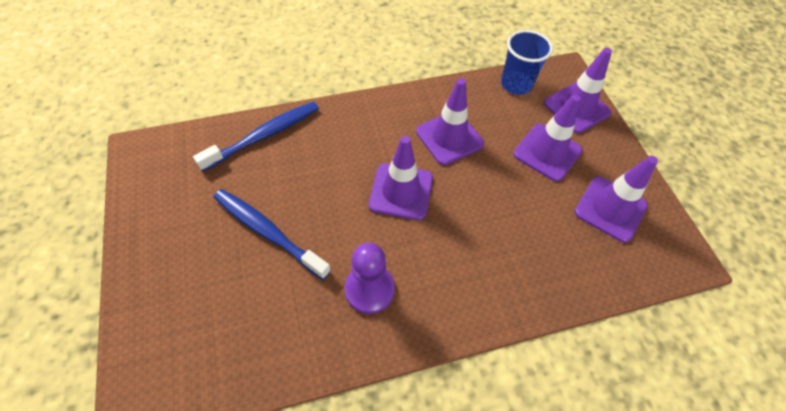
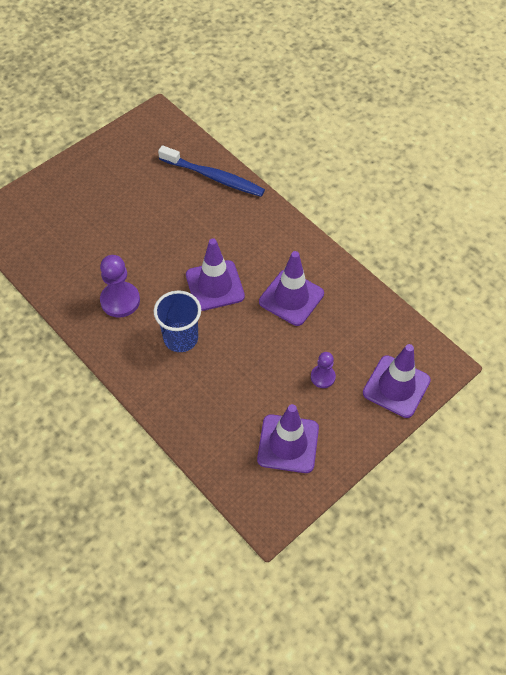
camera: 65 degrees right, 0 degrees up
(268, 232) = (133, 221): blue toothbrush -> none
(516, 84) = (392, 327): blue cup -> blue cup (180, 338)
(547, 152) = (322, 377): purple traffic cone -> purple pawn

